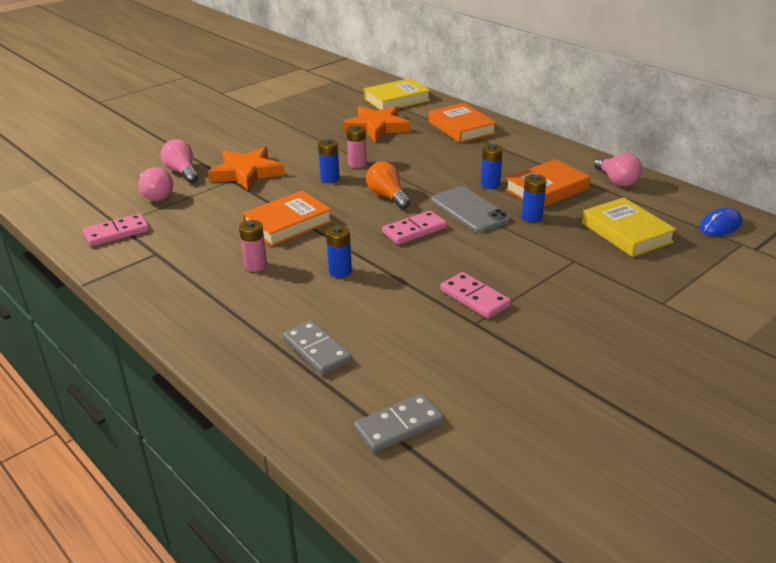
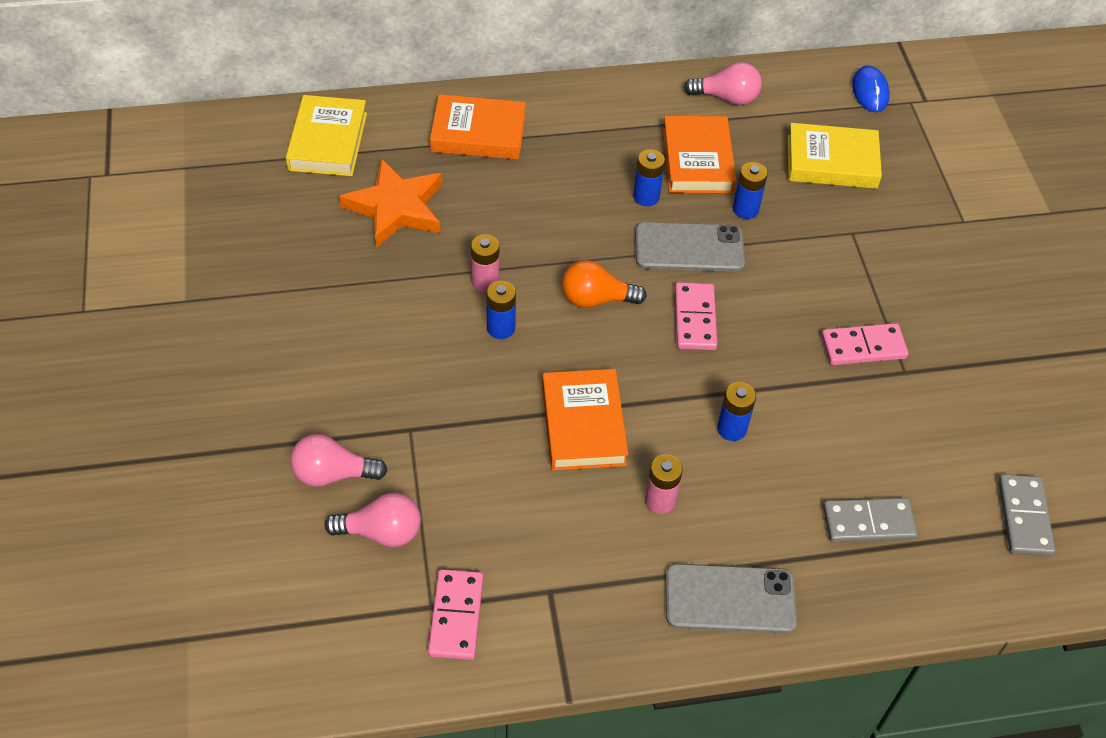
camera: 60 degrees left, 20 degrees up
(200, 315) = (730, 599): none -> grey phone
(246, 173) = (404, 404): orange star -> none

